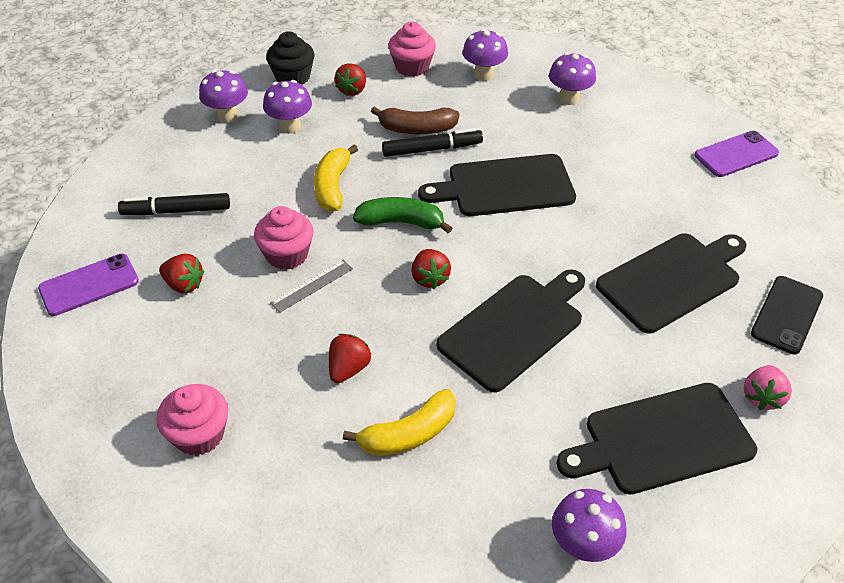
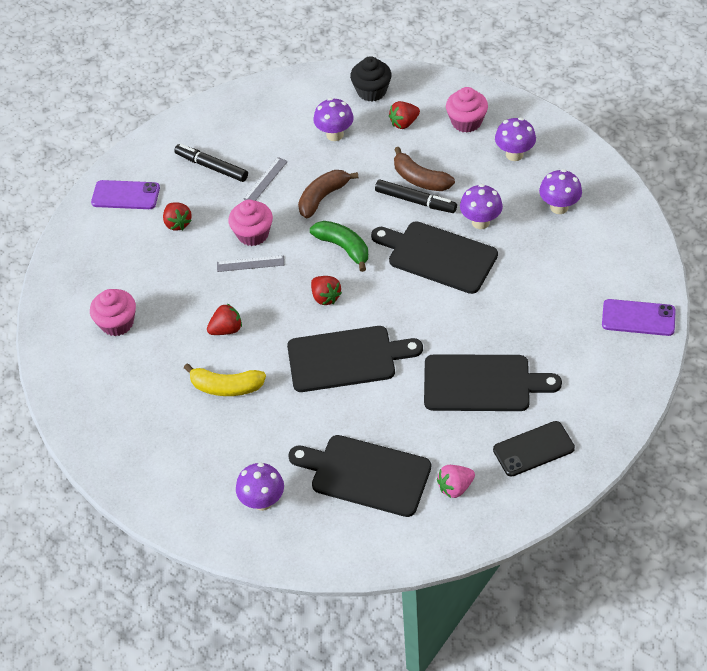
camera: 40 degrees right, 5 degrees up
(228, 116) = (300, 105): purple mushroom -> purple mushroom (480, 222)
(252, 197) = (265, 180): none -> grey ruler
(333, 186) = (323, 197): yellow banana -> brown banana
(430, 278) = (325, 297): red strawberry -> red strawberry turned 60 degrees counterclockwise

